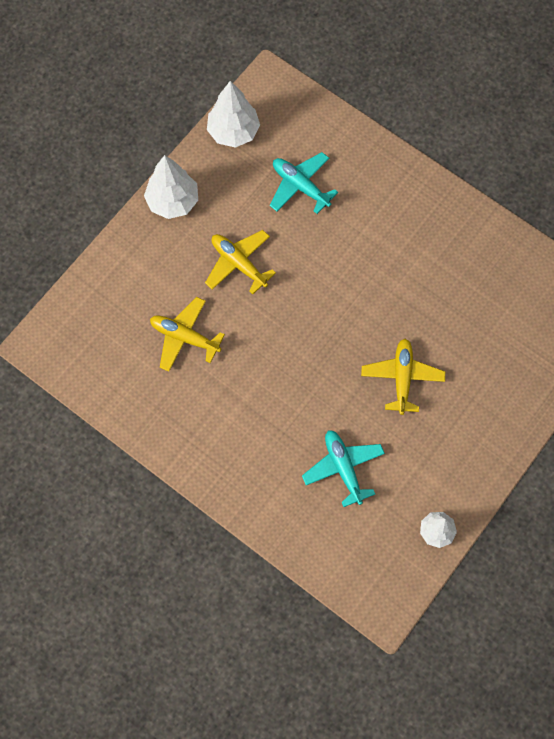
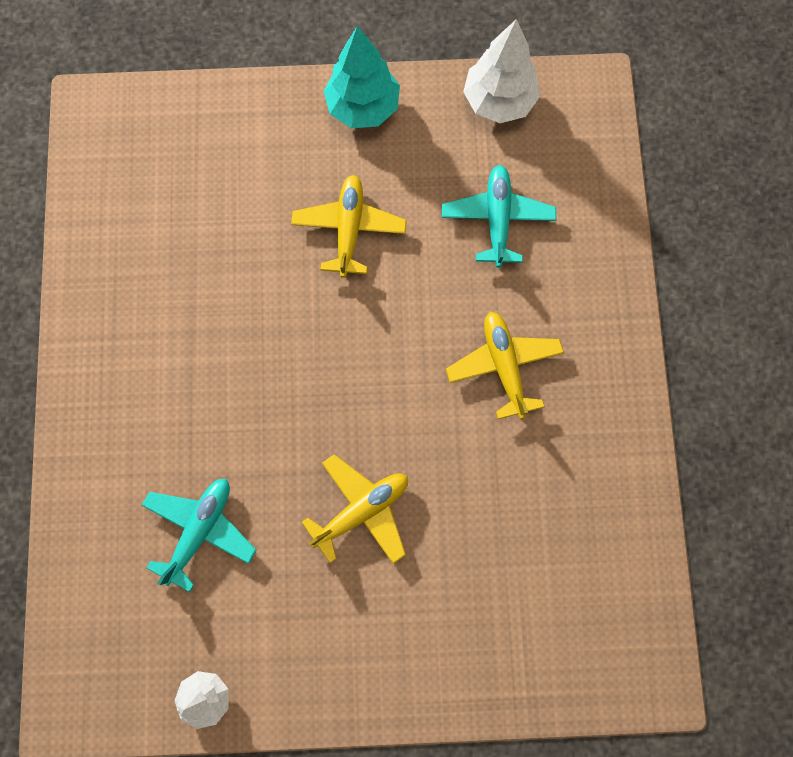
camera: 50 degrees right, 5 degrees up
(173, 201) = (363, 107): white tree -> turquoise tree
(185, 337) = (217, 242): yellow plane -> yellow plane (504, 366)

